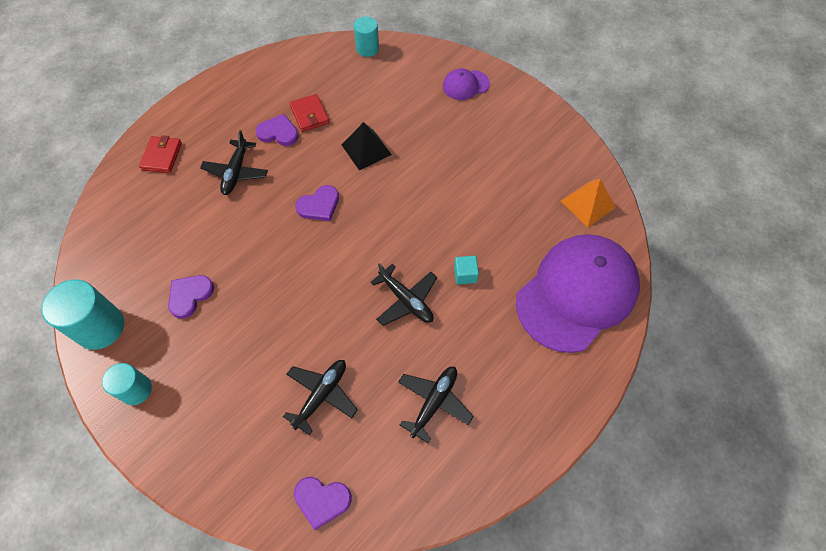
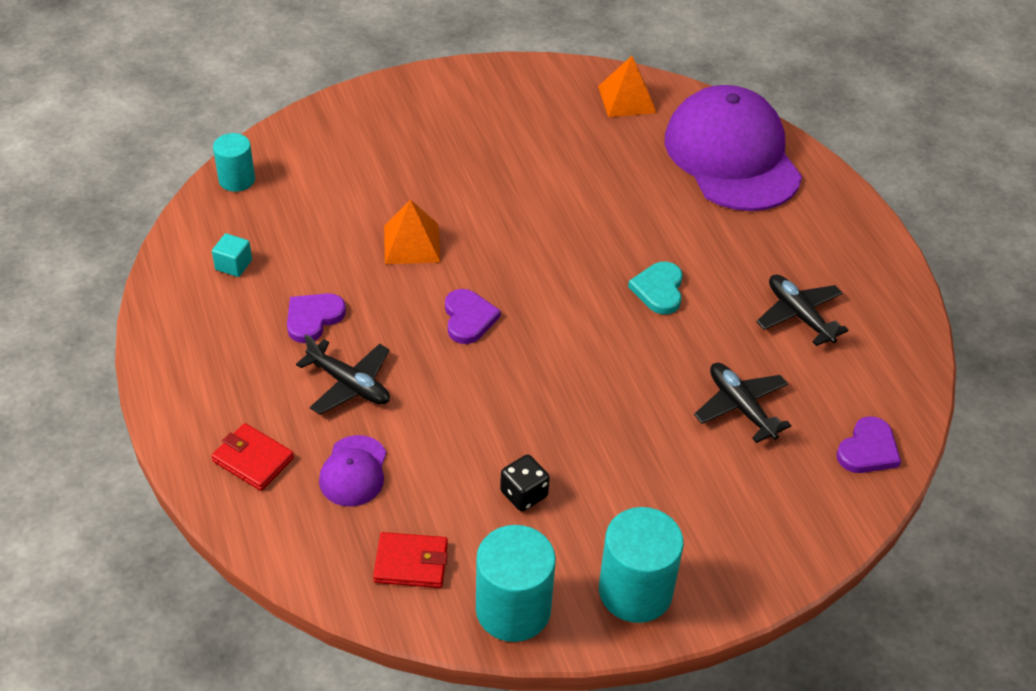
camera: 65 degrees left, 15 degrees down
(136, 390) = (635, 591): turquoise cylinder -> turquoise cylinder, size x1.62
(190, 296) = (524, 494): purple heart -> black dice
(309, 115) = (307, 277): red wallet -> red wallet (411, 563)
(366, 149) = (411, 244): black pyramid -> orange pyramid
(406, 300) = (659, 290): black plane -> turquoise heart
(465, 85) = (380, 119): purple cap -> purple cap (353, 471)
(465, 274) = (655, 229): turquoise cube -> turquoise cube (233, 265)

